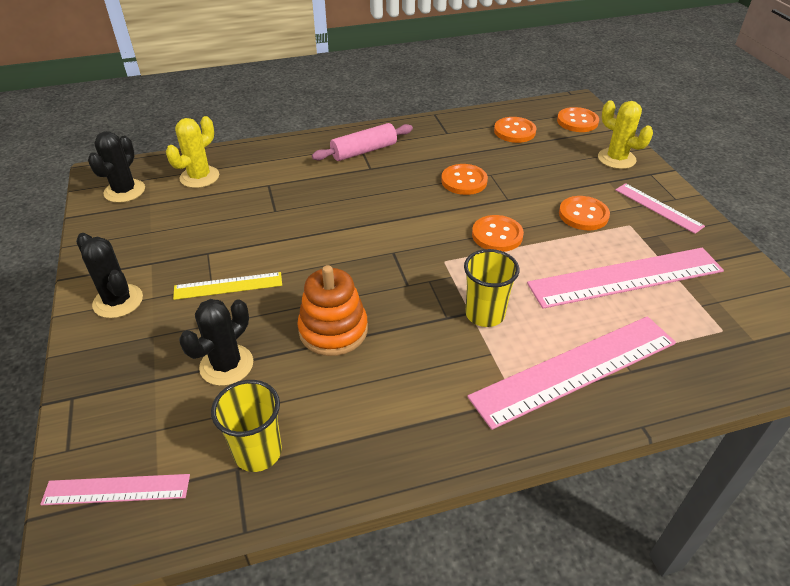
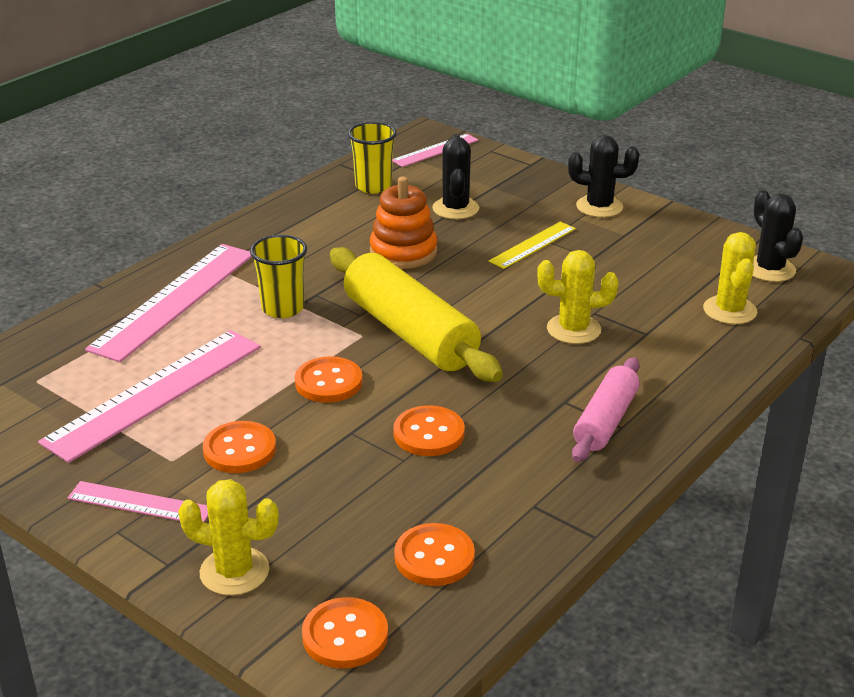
camera: 145 degrees right, 10 degrees down
(305, 205) = (573, 329): none -> yellow cactus
(409, 248) = (410, 332): none -> yellow rolling pin

